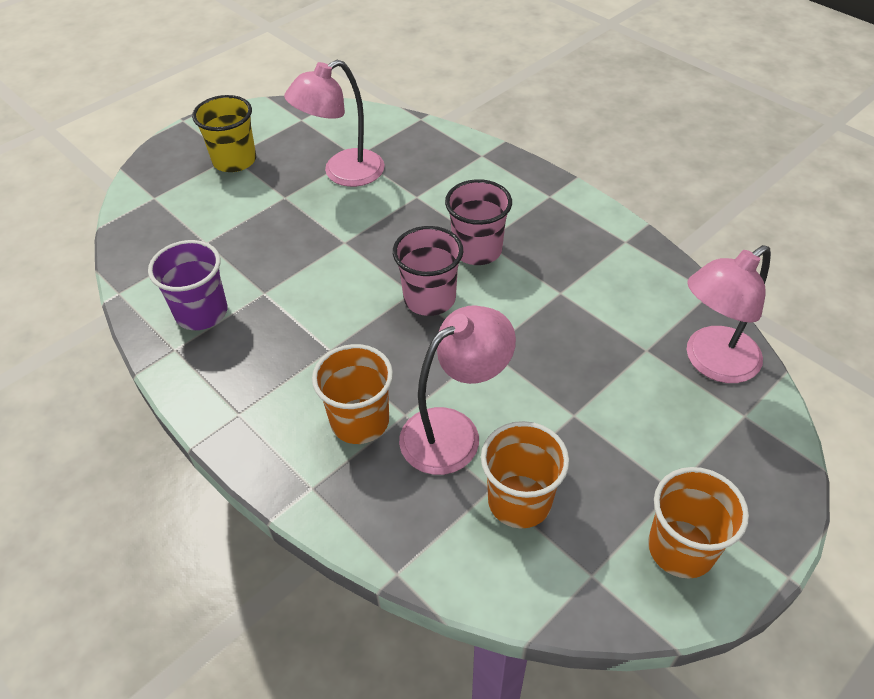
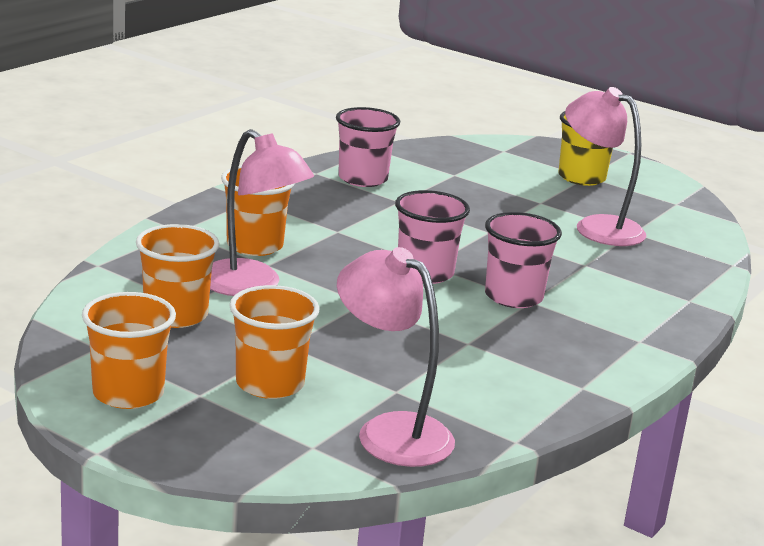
camera: 75 degrees right, 25 degrees down
(201, 313) = (363, 179): purple cup -> pink cup
(647, 435) = (270, 384): none -> orange cup

